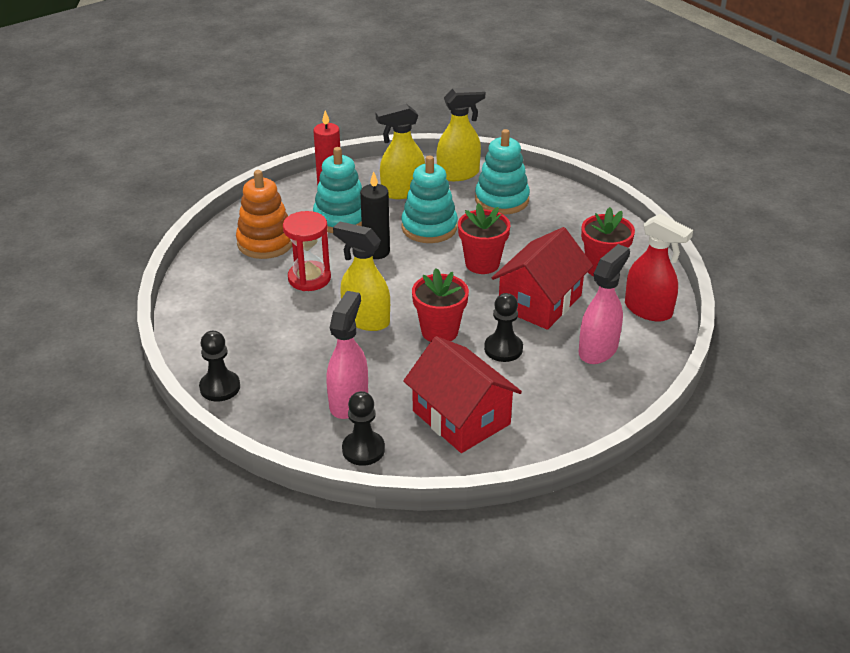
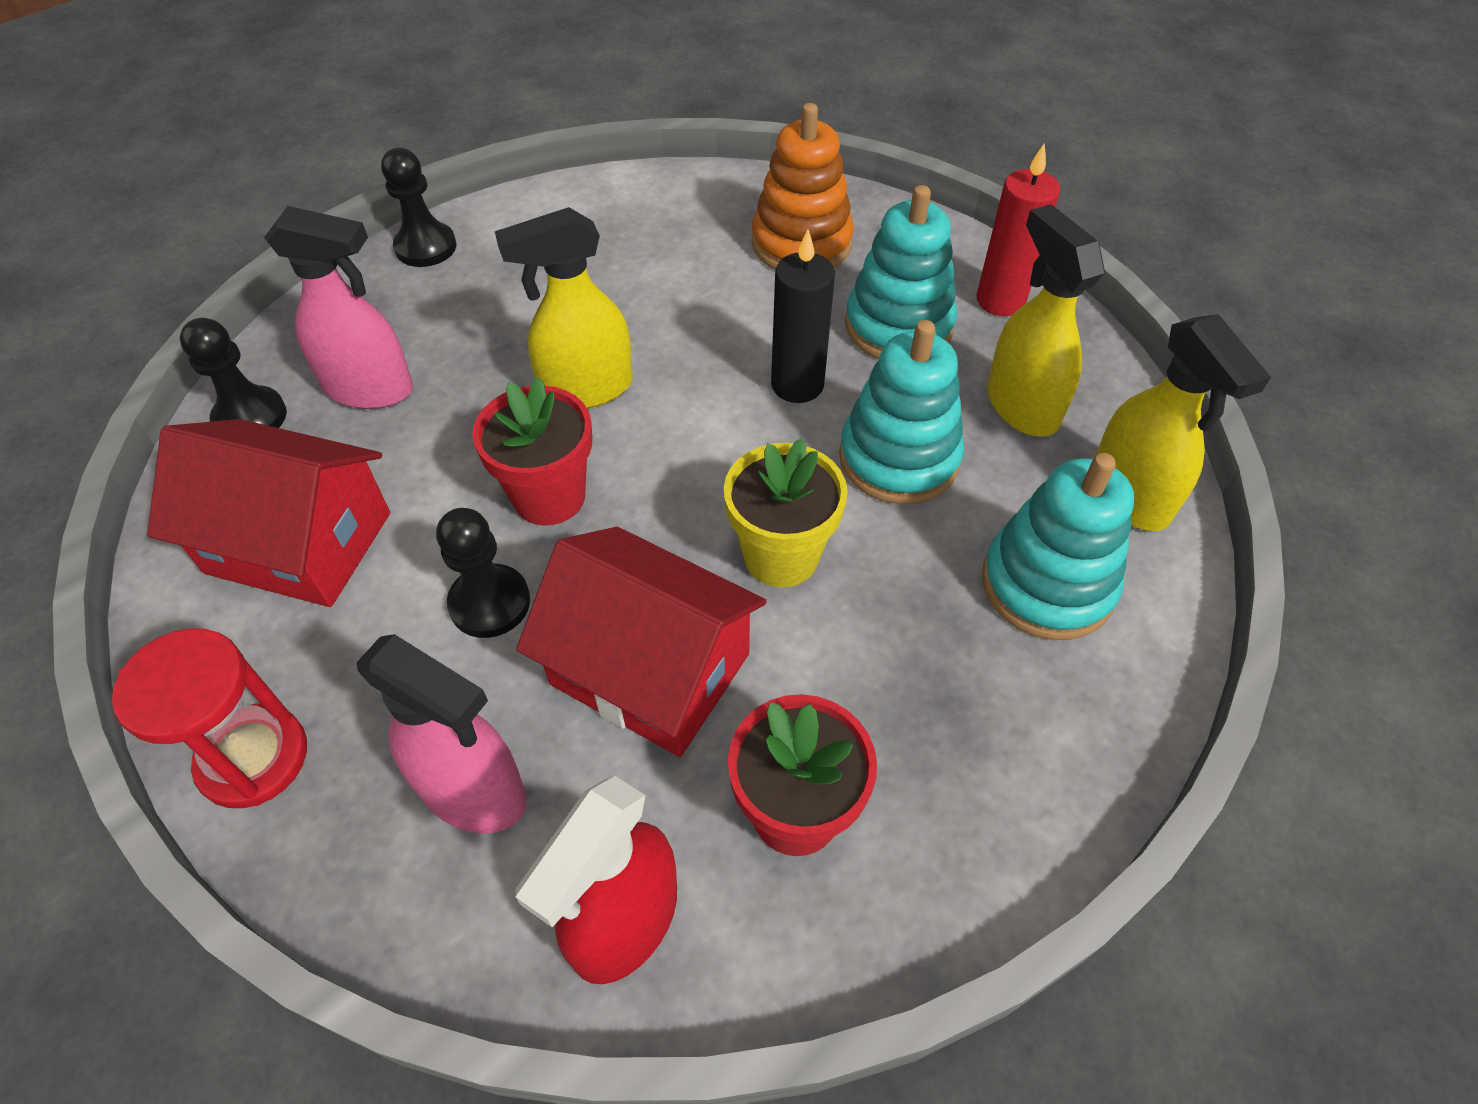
camera: 85 degrees right, 15 degrees up
(309, 278) = (703, 307): red hourglass -> red hourglass (253, 758)
(365, 320) = (586, 389): yellow spray bottle -> yellow spray bottle turned 135 degrees counterclockwise
(461, 417) = (299, 542): red house -> red house turned 60 degrees clockwise
(482, 264) = (781, 556): red flower pot -> yellow flower pot

